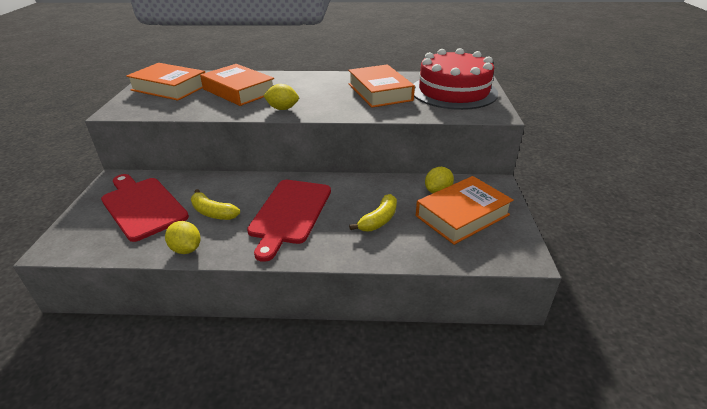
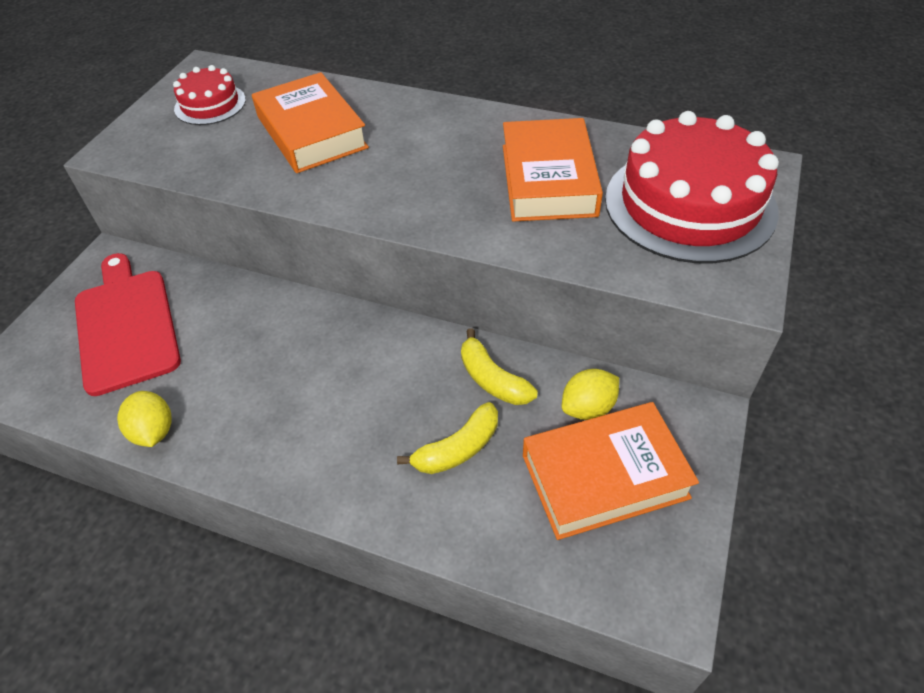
camera: 20 degrees right, 15 degrees up
(170, 88) = (210, 104): orange book -> red cake
(213, 212) = (216, 364): yellow banana -> yellow banana (492, 379)
(282, 109) = (360, 194): yellow lemon -> none
(289, 213) = (325, 396): red cutting board -> none

